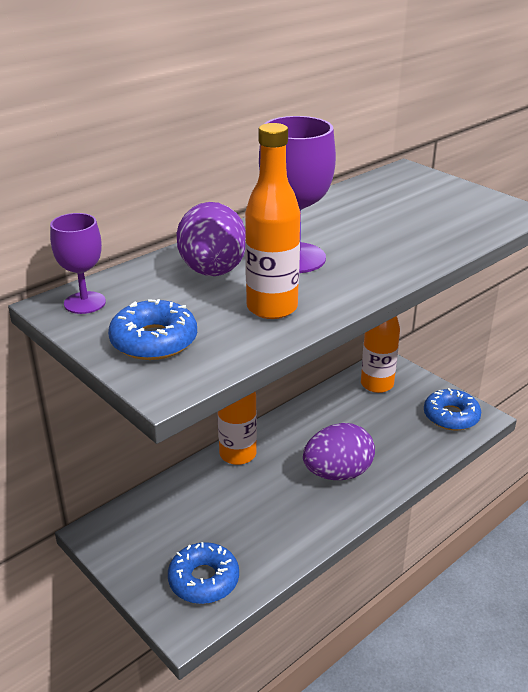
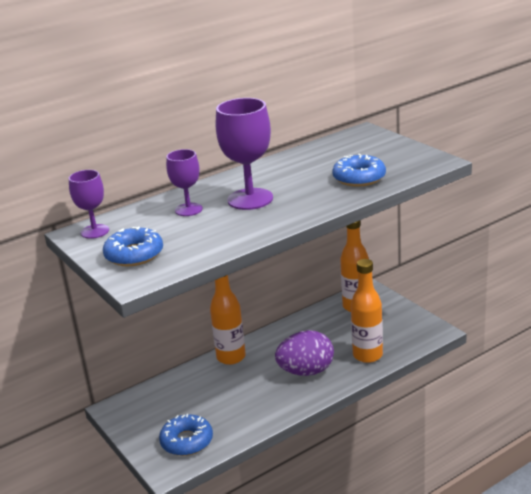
camera: 10 degrees right, 5 degrees down
(213, 272) = (188, 209): purple egg -> purple goblet
(272, 308) = (221, 233): orange bottle -> orange bottle (367, 355)
(451, 416) = (411, 331): blue donut -> blue donut (359, 178)

